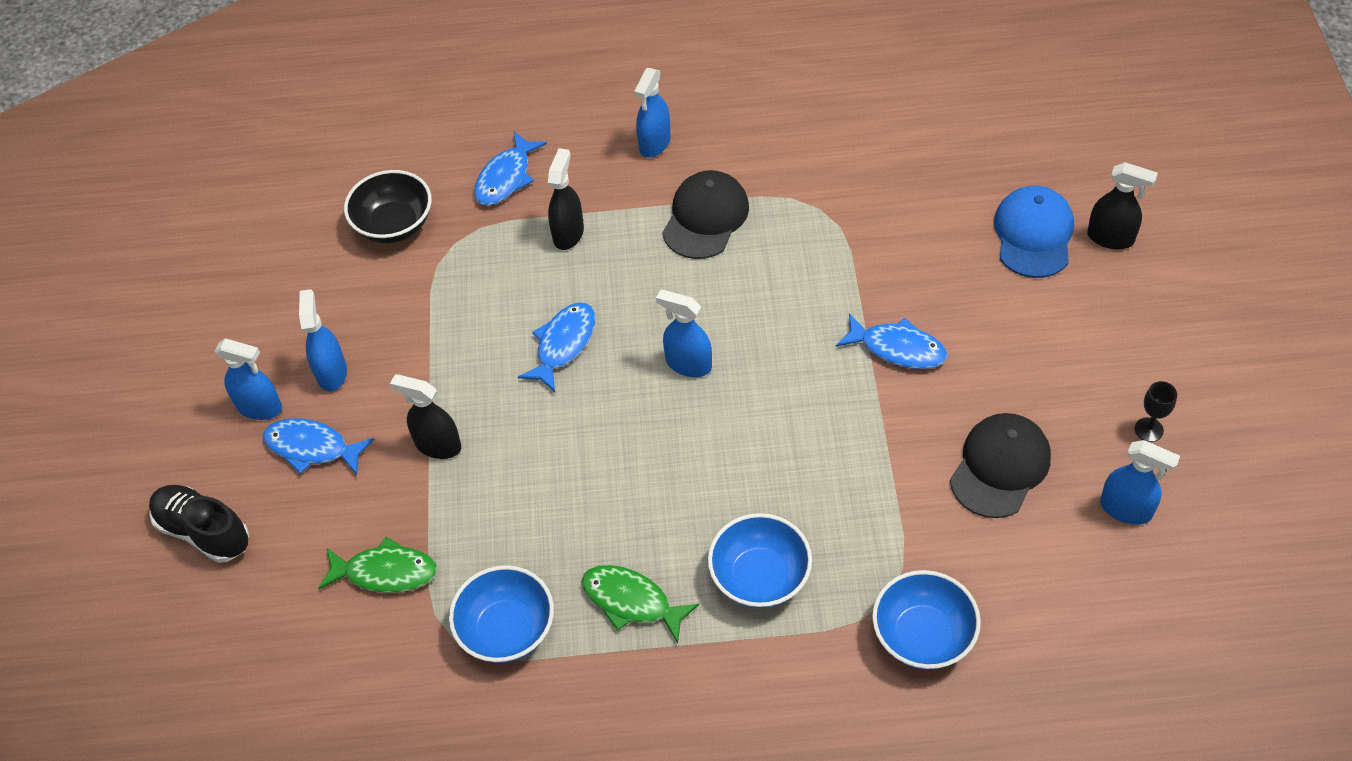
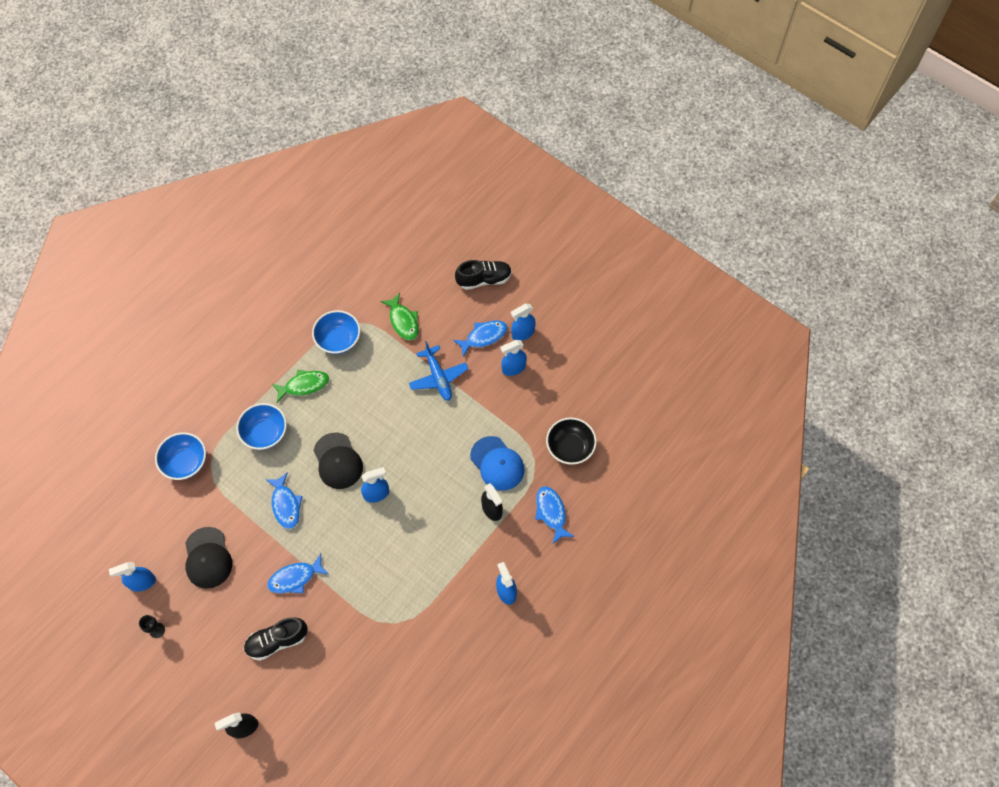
camera: 130 degrees right, 10 degrees up
(331, 372) = (513, 368): blue spray bottle -> blue spray bottle turned 120 degrees clockwise
(385, 572) = (403, 321): green fish -> green fish turned 75 degrees counterclockwise
(437, 445) = (438, 377): black spray bottle -> blue plane
(563, 345) = (436, 458): blue fish -> blue fish (285, 505)
(705, 217) = (441, 571): black cap -> black cap (338, 461)
(987, 296) = (277, 641): none -> black shoe
(1033, 234) = (282, 697): blue cap -> blue cap (497, 463)

